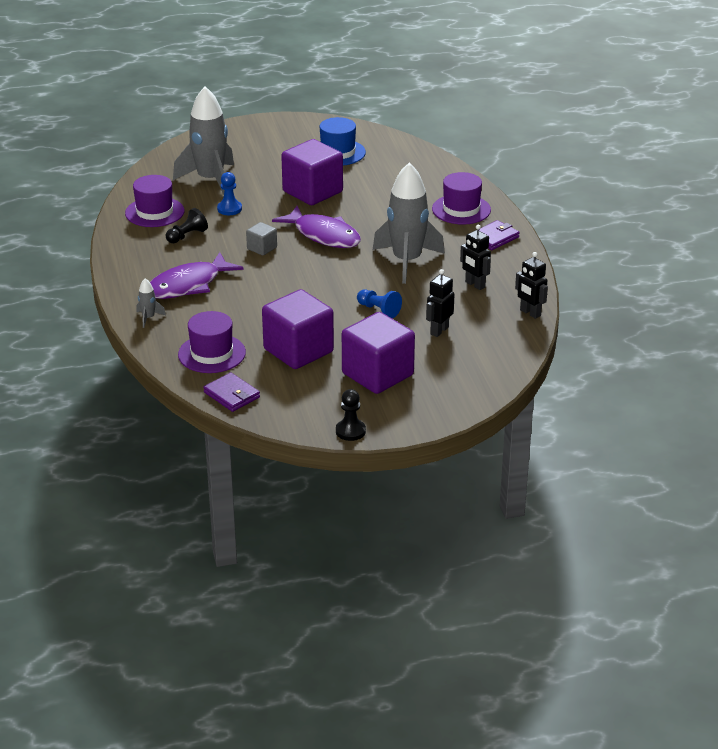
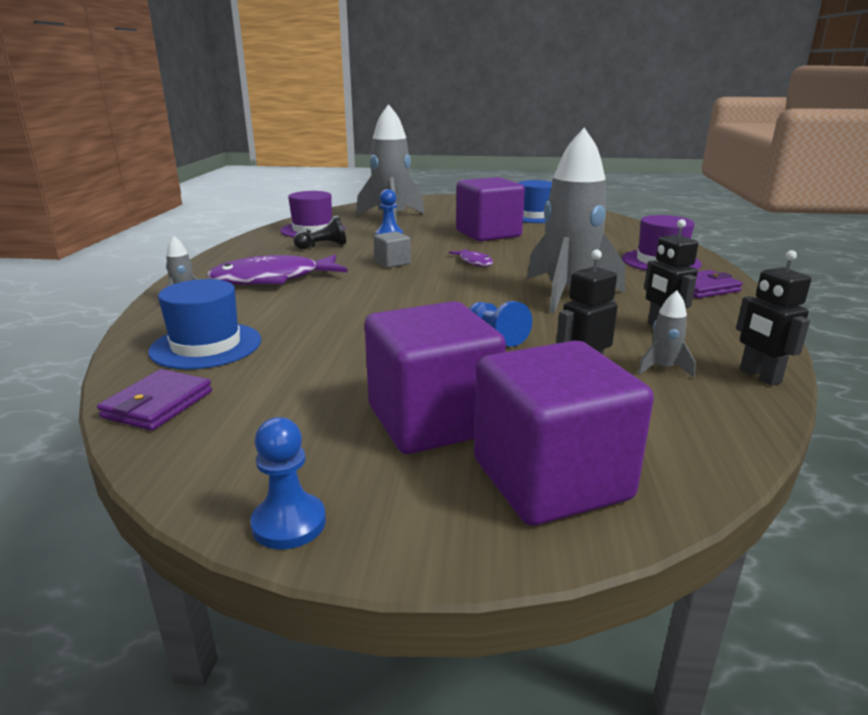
camera: 20 degrees right, 10 degrees down
(212, 353) = (206, 346): purple hat -> blue hat
(231, 395) = (158, 404): purple wallet -> purple wallet turned 45 degrees clockwise
(298, 350) = (331, 363): purple cube -> purple cube (551, 479)
(323, 235) = (474, 262): purple fish -> purple fish, size x0.47
(350, 431) = (289, 523): black pawn -> blue pawn
(480, 318) = (662, 369): none -> grey rocket

